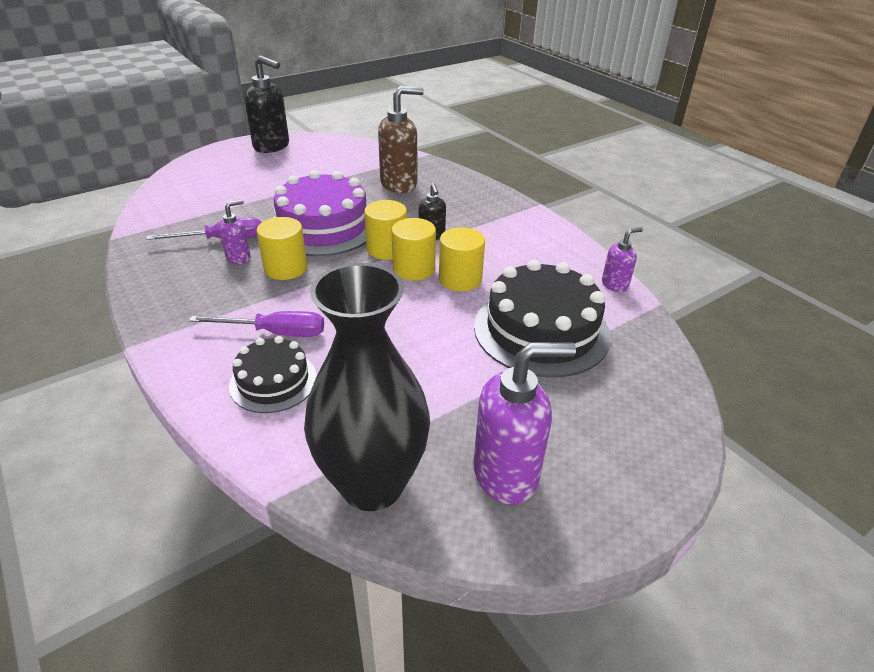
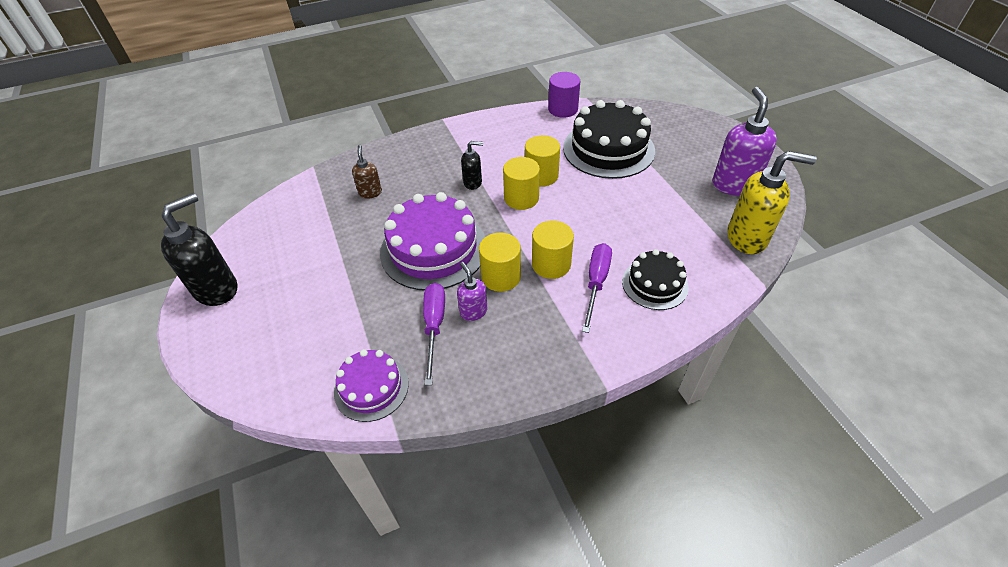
camera: 75 degrees left, 10 degrees up
(161, 221) = (371, 387): none -> purple cake
(372, 484) = (747, 238): black vase -> yellow soap dispenser
(387, 249) = (486, 211): yellow cylinder -> yellow cylinder (551, 264)
(399, 184) = (370, 192): brown soap dispenser -> brown soap dispenser, size x0.53
(615, 285) = (563, 109): purple soap dispenser -> purple cylinder

